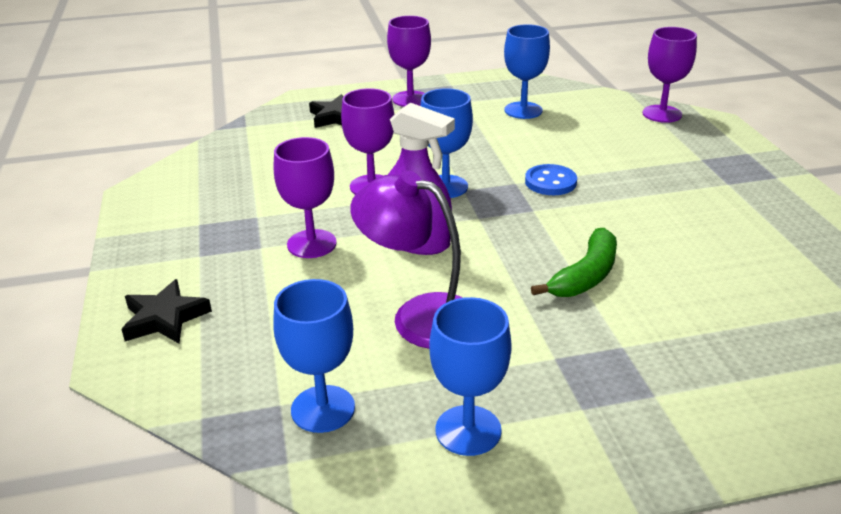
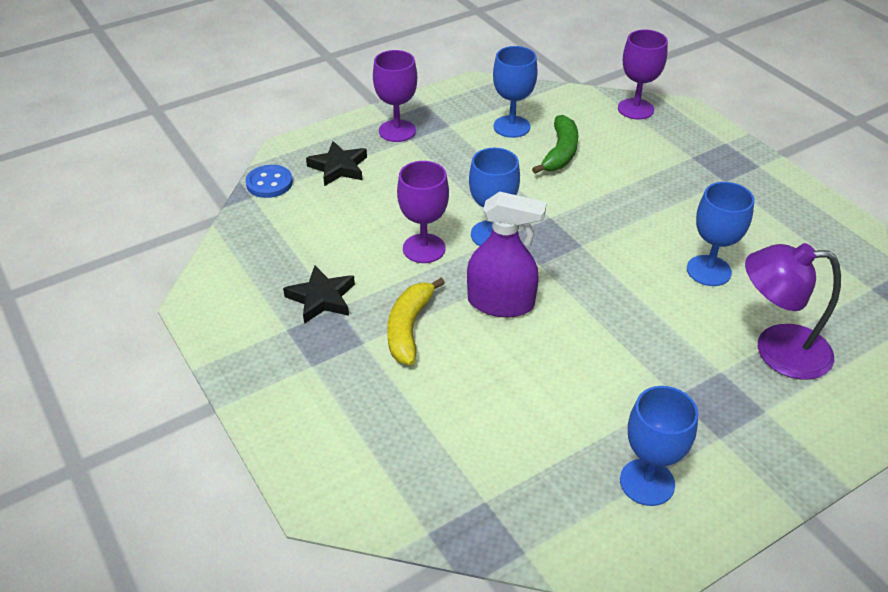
camera: 20 degrees left, 10 degrees up
(164, 318) = (327, 443): black star -> black star (321, 298)
(311, 244) = (409, 328): purple goblet -> yellow banana
(323, 409) = (523, 495): blue goblet -> blue goblet (708, 271)
(420, 316) = (549, 383): purple lamp -> purple lamp (777, 350)
(550, 182) = (580, 210): blue button -> blue button (269, 183)
(585, 276) = (659, 307): green banana -> green banana (560, 153)

